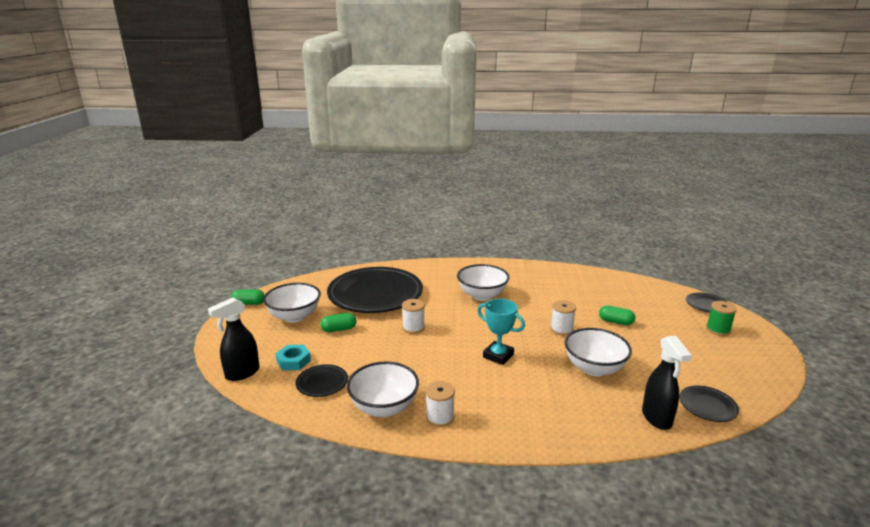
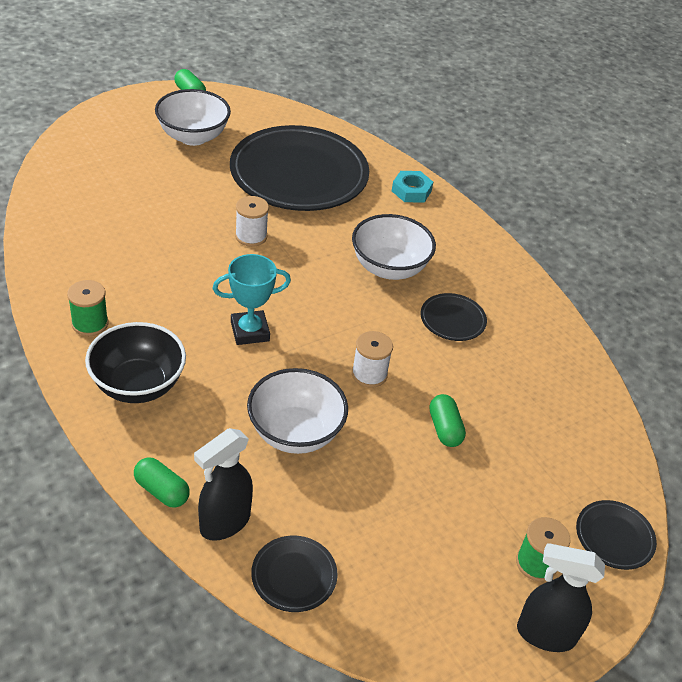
camera: 50 degrees right, 20 degrees up
(242, 373) = (62, 153): black spray bottle -> black spray bottle (545, 634)
(293, 361) = (109, 176): turquoise nut -> turquoise nut (411, 191)
(322, 383) = (86, 213): black plate -> black plate (452, 320)
(339, 329) = (196, 180): green capsule -> green capsule (162, 491)
(384, 407) = (77, 275): white bowl -> none
(440, 417) = (90, 323): white spool -> green spool
(498, 356) = (250, 331): turquoise trophy -> turquoise trophy turned 75 degrees clockwise
(516, 415) = (138, 385): none -> black bowl

